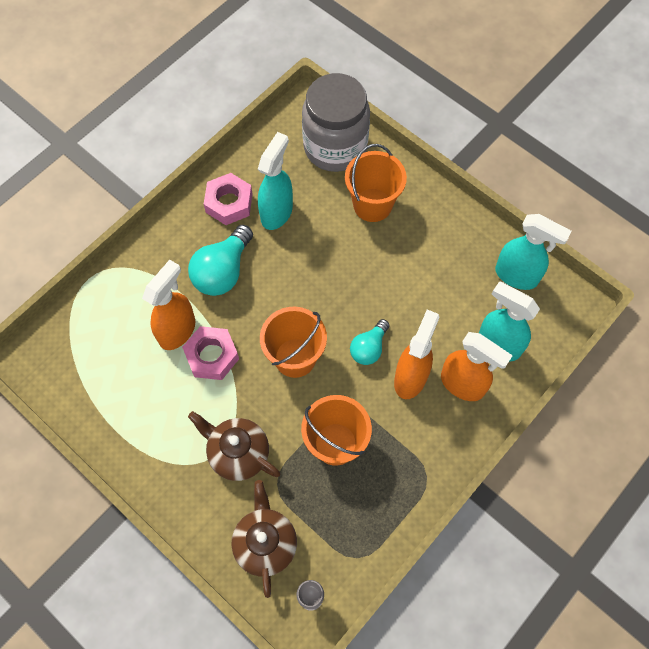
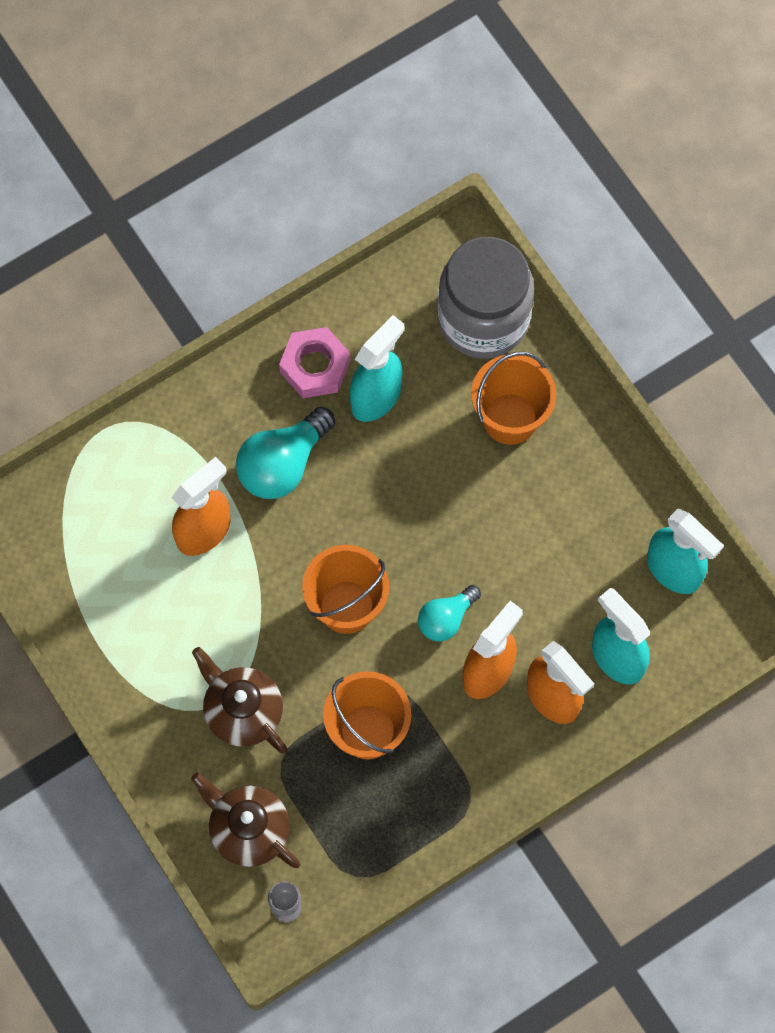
camera: 15 degrees right, 5 degrees up
(212, 356) = (240, 577): pink nut -> none
(265, 543) = (248, 830): brown teapot -> brown teapot turned 60 degrees counterclockwise

